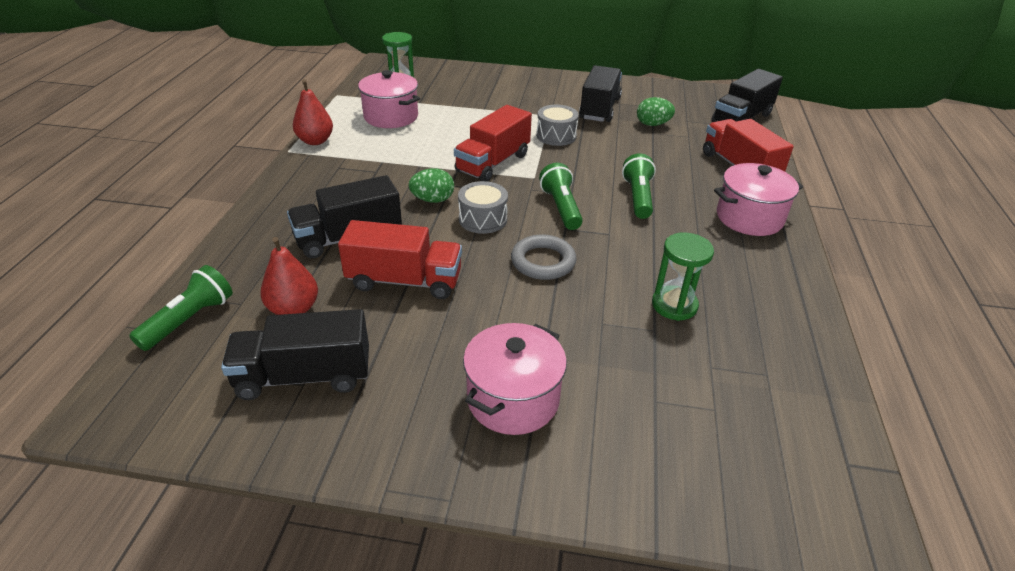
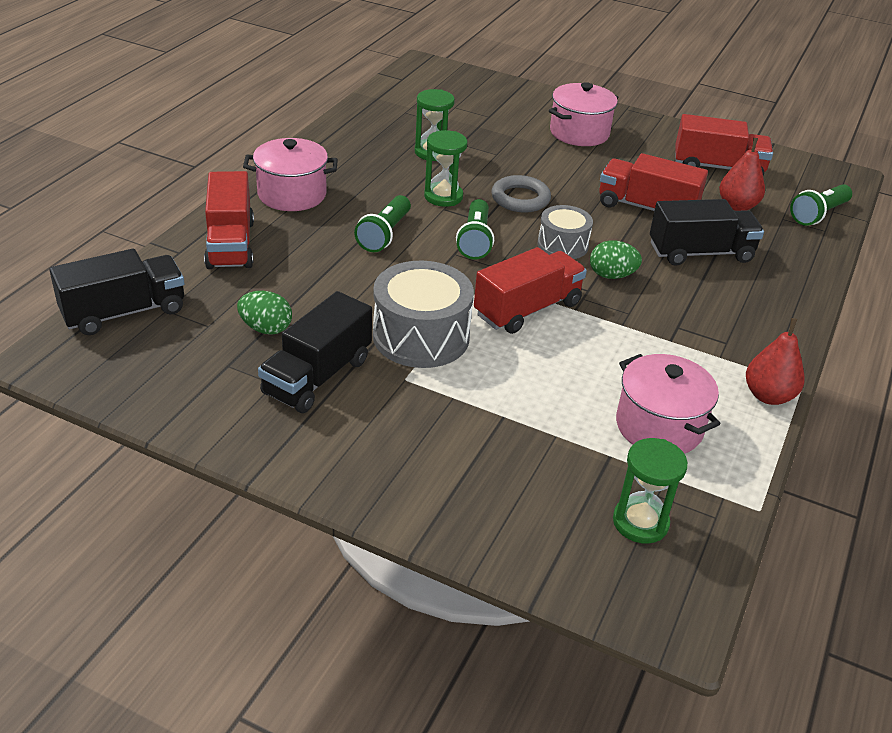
camera: 165 degrees left, 0 degrees up
(304, 376) = (718, 167): black truck -> red truck
(556, 136) = (421, 336): grey drum -> grey drum, size x1.66
(618, 246) = (443, 196): none -> green hourglass

